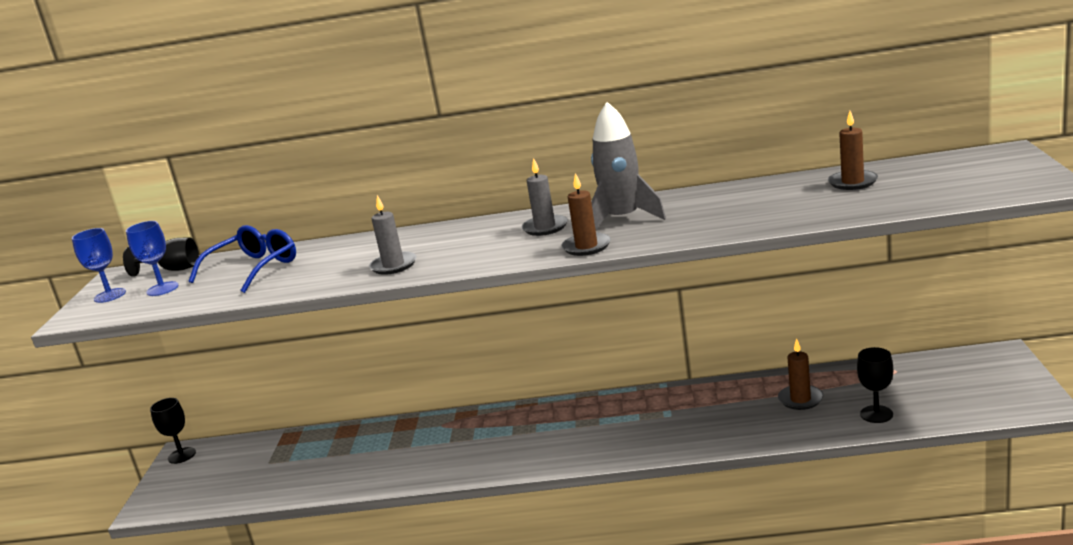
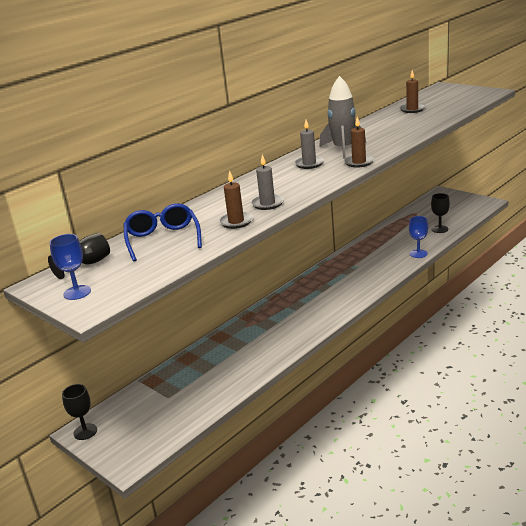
camera: 50 degrees left, 5 degrees up
(162, 289) = (117, 272): blue goblet -> blue goblet (418, 254)
(800, 399) = (400, 237): brown candle -> brown candle (236, 222)

